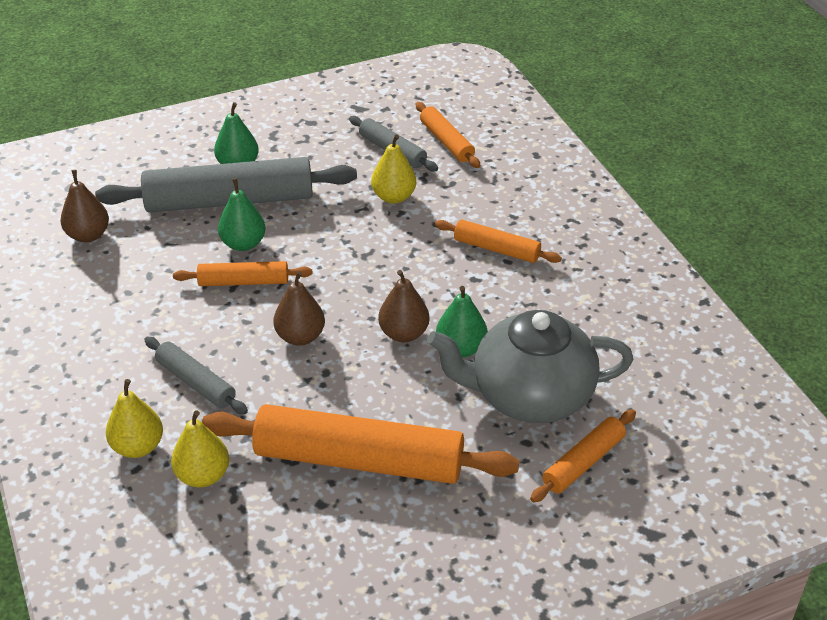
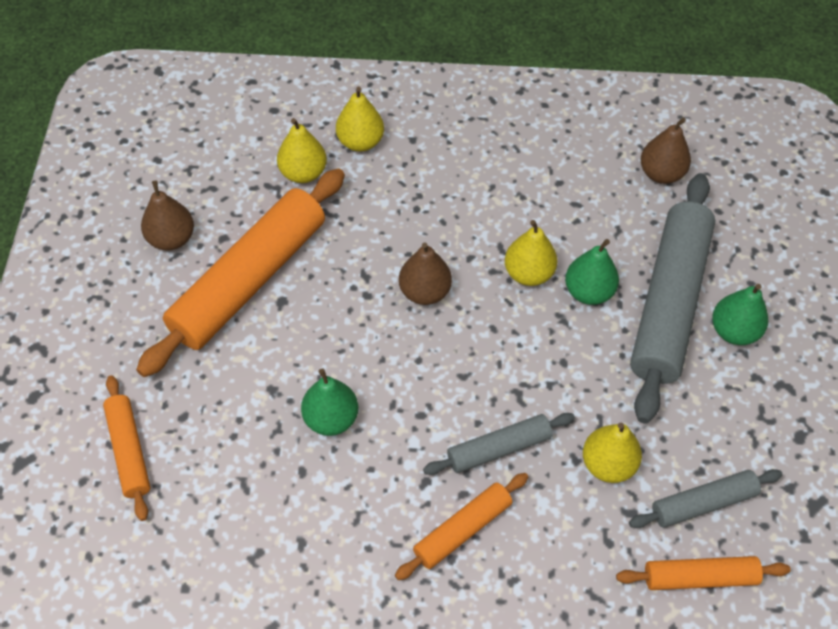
camera: 115 degrees right, 15 degrees up
(196, 382) = (411, 198): grey rolling pin -> grey rolling pin (499, 449)
(243, 281) = (528, 273): orange rolling pin -> yellow pear
(403, 333) = (380, 378): brown pear -> brown pear (171, 239)
(530, 395) = (234, 448): grey teapot -> none

